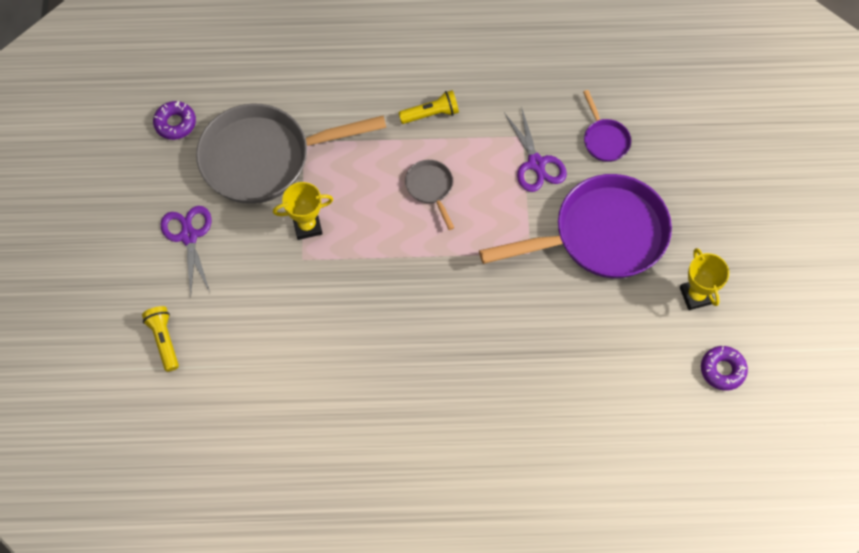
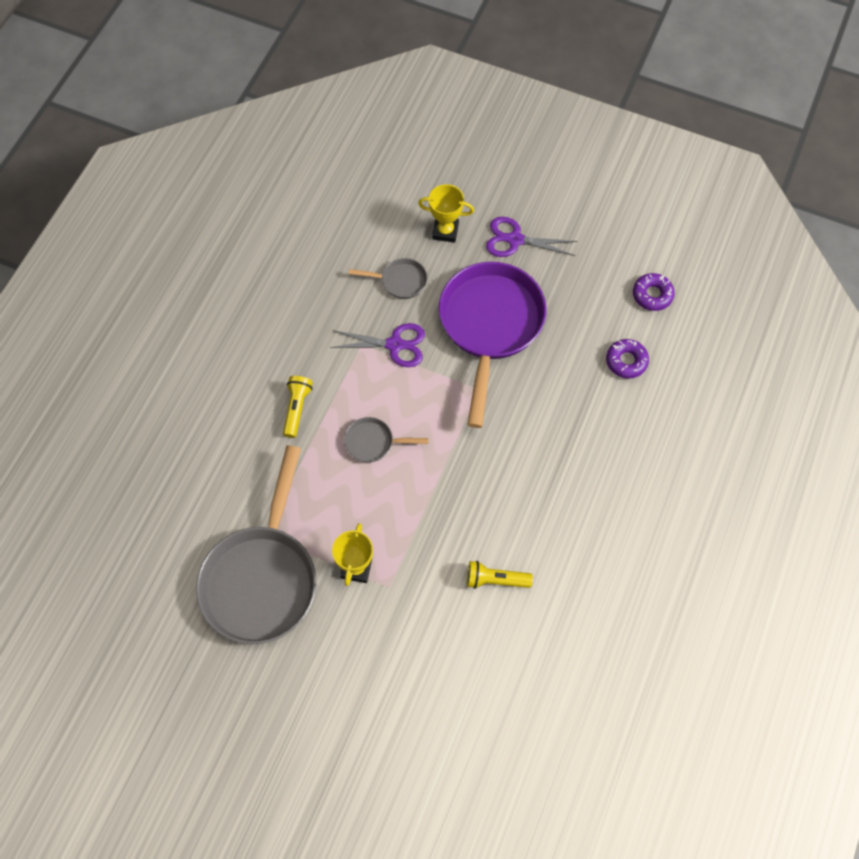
camera: 65 degrees left, 0 degrees up
(164, 340) = (411, 755): yellow flashlight -> yellow flashlight (495, 580)
(175, 123) = (174, 650): purple donut -> purple donut (626, 361)
(189, 236) = (310, 686): purple scissors -> purple scissors (515, 240)
(604, 139) = (400, 281): purple pan -> grey pan
(696, 295) = (579, 282): yellow trophy -> yellow trophy (445, 231)

